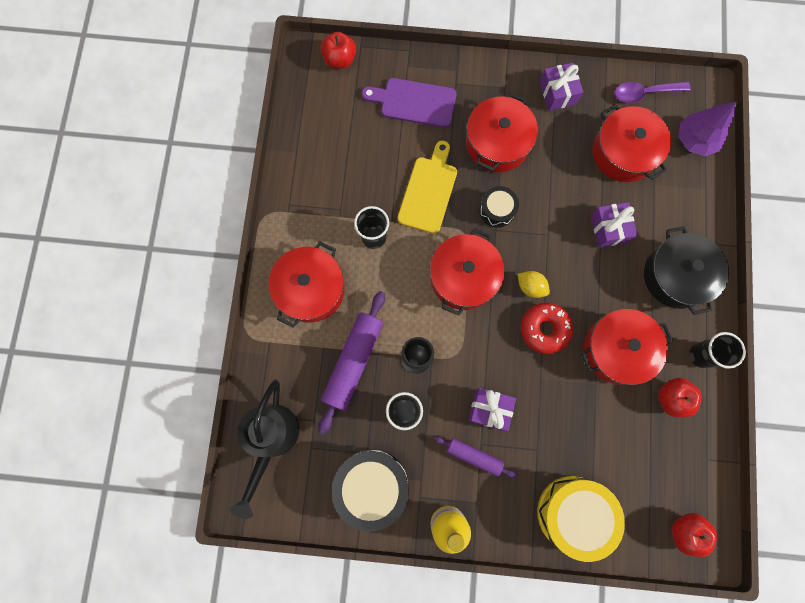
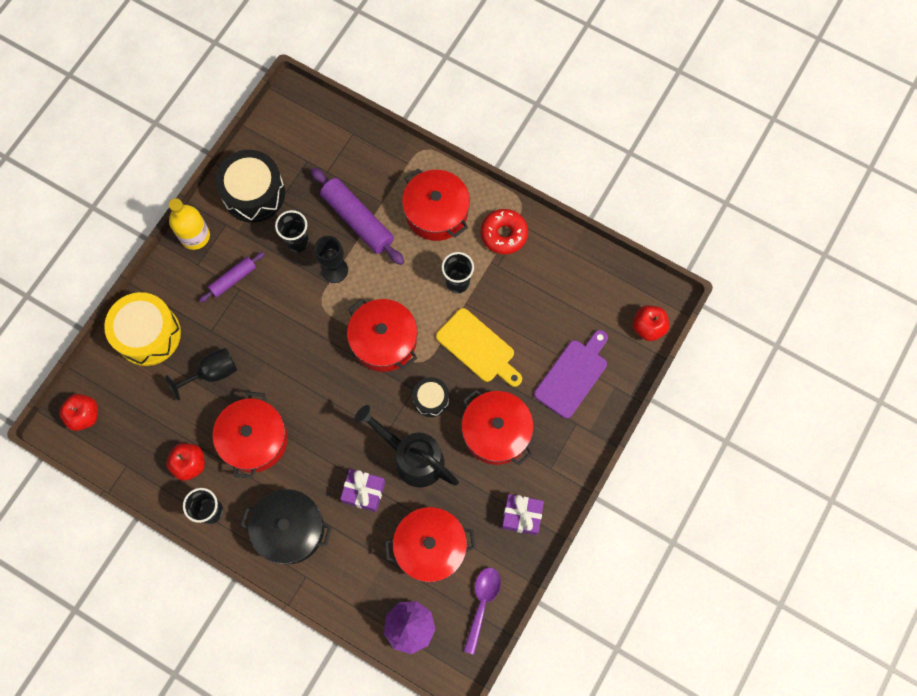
camera: 115 degrees right, 5 degrees down
(271, 440) = (329, 135): black watering can -> black watering can (413, 458)
(489, 409) = (262, 309): purple gift -> none
(530, 287) = (346, 394): yellow lemon -> none
(544, 329) = (304, 387): red donut -> red donut (504, 234)
(577, 424) = (212, 373): none -> black goblet

